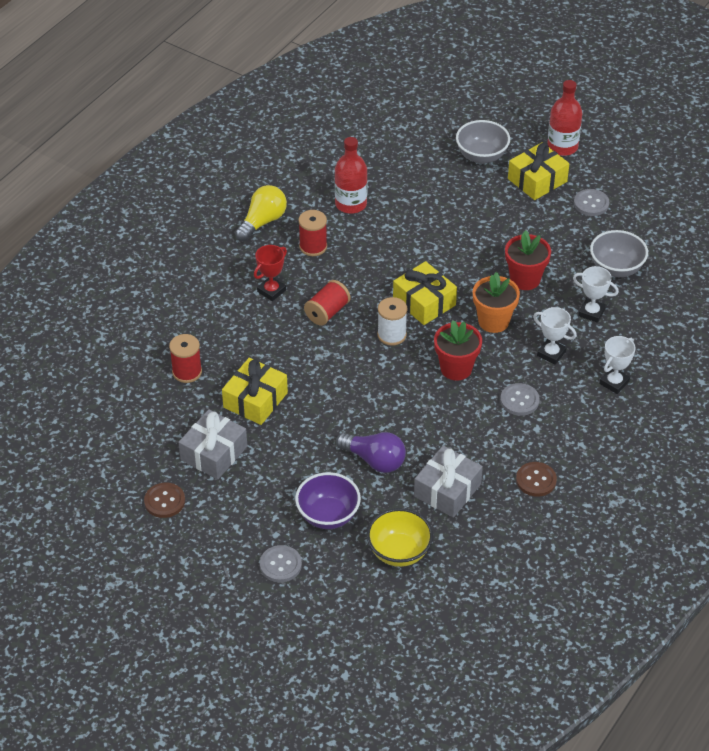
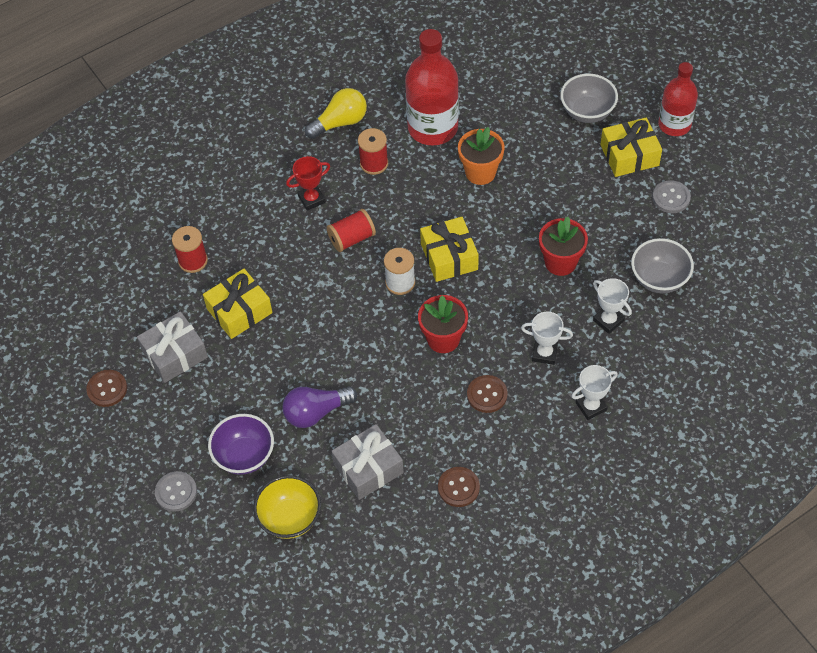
camera: 25 degrees right, 10 degrees up
(351, 204) = (433, 128): red bottle -> red bottle, size x1.55
(374, 460) = (316, 412): purple light bulb -> purple light bulb turned 105 degrees clockwise
(493, 321) = (506, 299): orange flower pot -> orange flower pot (480, 172)
(519, 400) = (487, 395): grey button -> brown button
(551, 353) = (544, 353): white trophy -> white trophy turned 45 degrees counterclockwise

